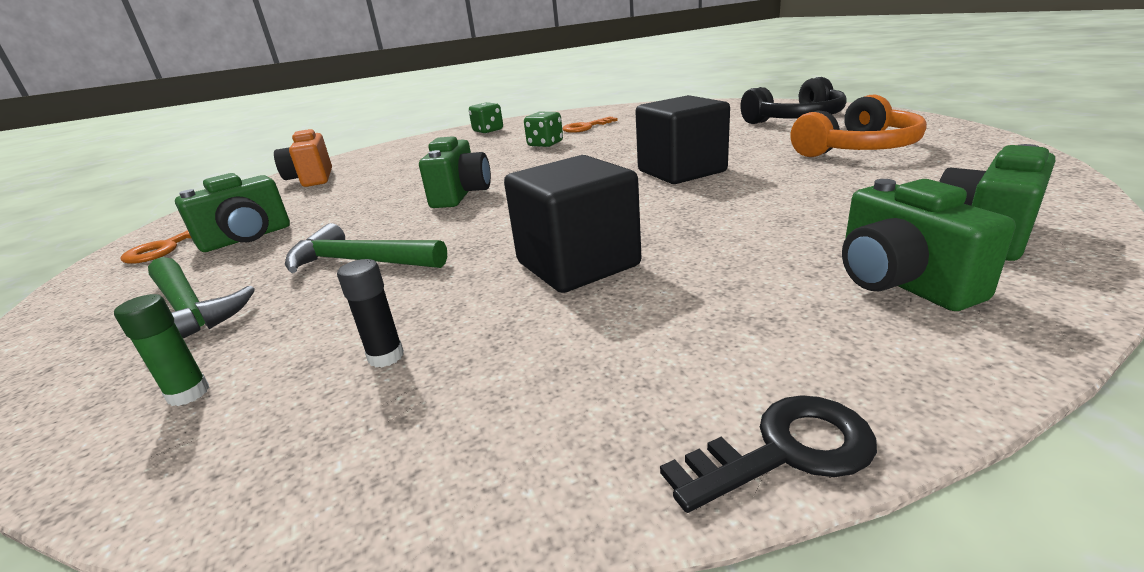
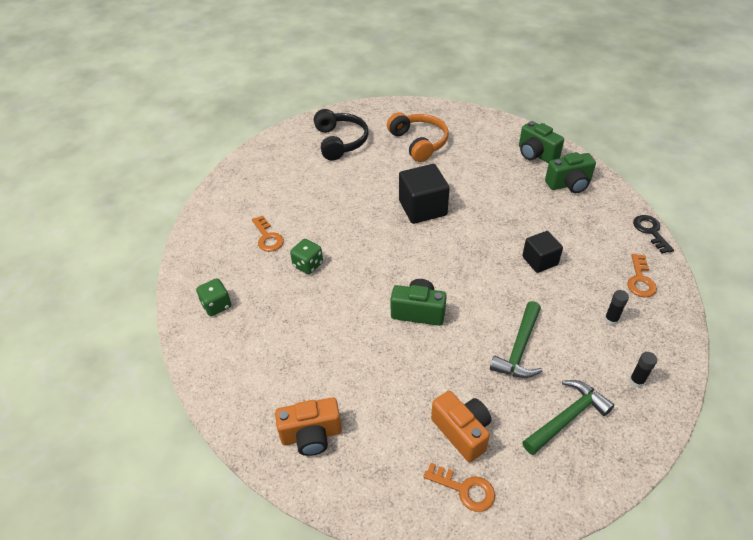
camera: 85 degrees left, 20 degrees up
(188, 394) = (636, 381): green glue stick -> black glue stick
(247, 238) = (462, 432): green camera -> orange camera
(521, 412) = (640, 280): none -> orange key
(577, 264) = (540, 261): black cube -> black cube, size x0.63

